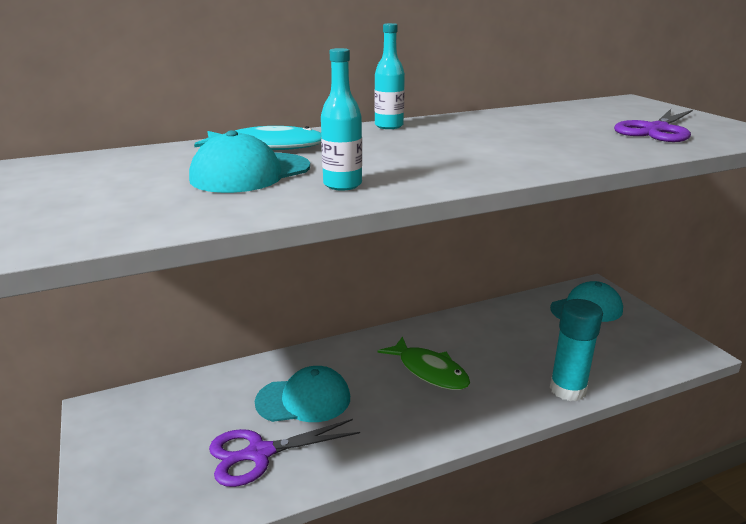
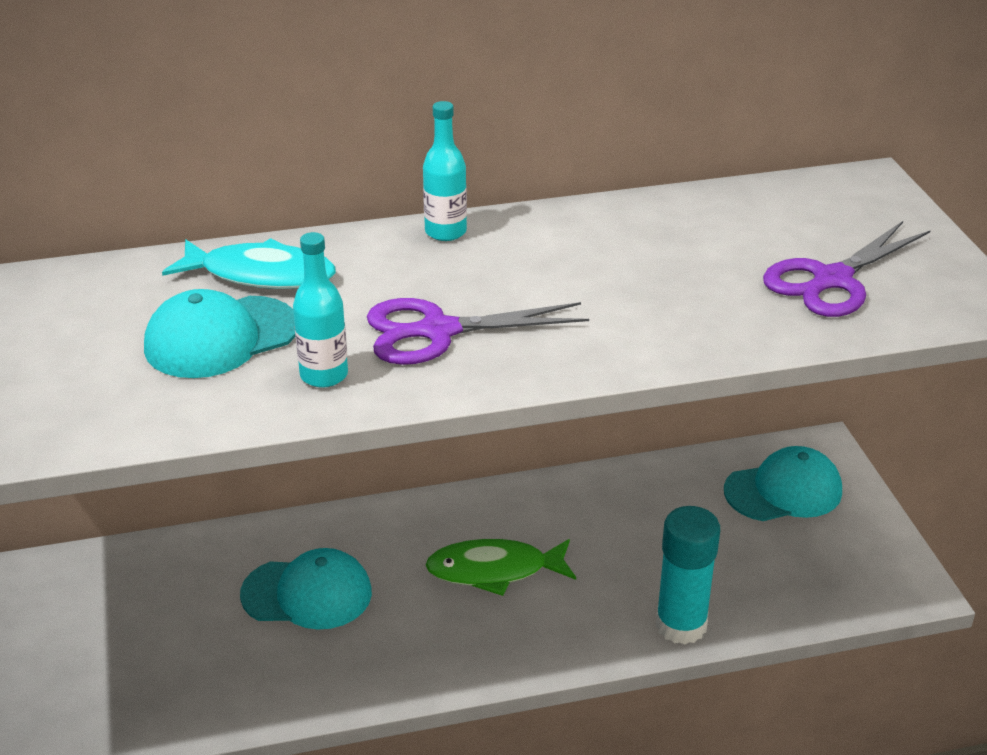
camera: 10 degrees right, 10 degrees up
(259, 453) = (233, 663): purple scissors -> purple scissors (438, 331)
(429, 371) = (494, 570): green fish -> green fish turned 120 degrees clockwise

